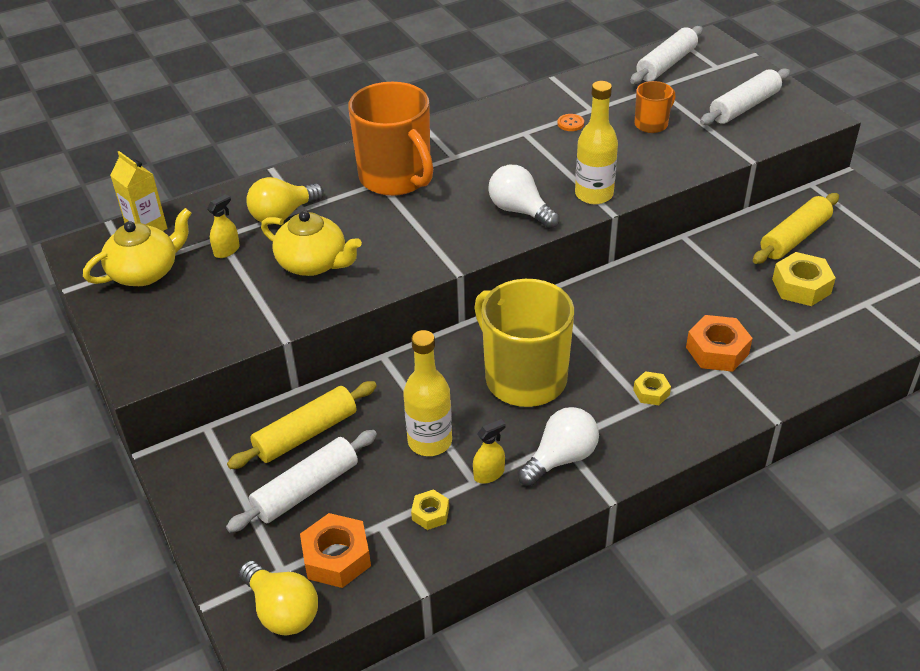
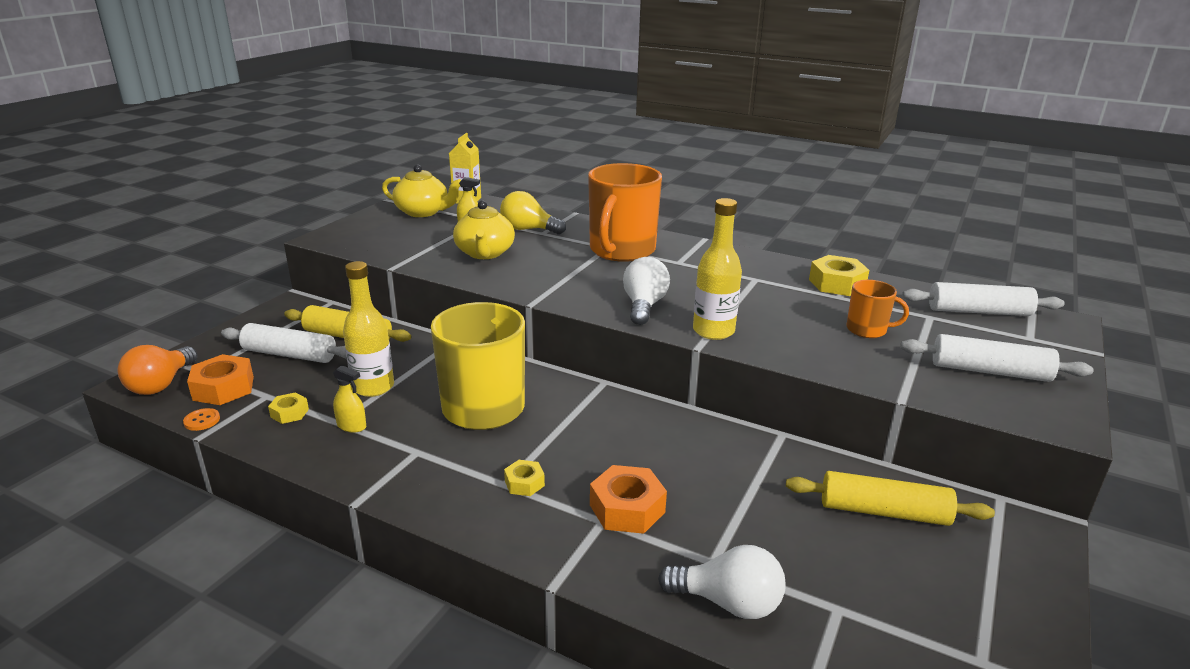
camera: 55 degrees right, 15 degrees down
(282, 610) = (161, 384): yellow light bulb -> orange light bulb
(561, 458) = (394, 457): white light bulb -> white light bulb (728, 602)
(570, 123) = (801, 293): orange button -> orange button (202, 420)
(801, 286) = (803, 542): yellow nut -> yellow nut (837, 284)

